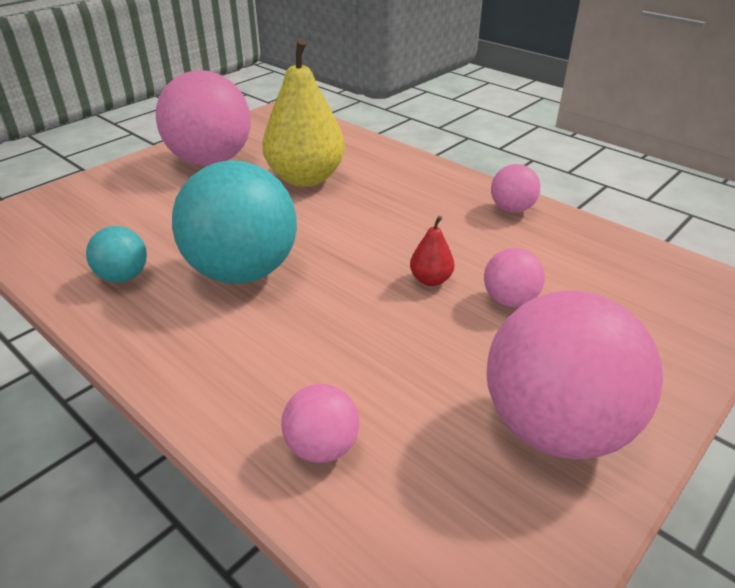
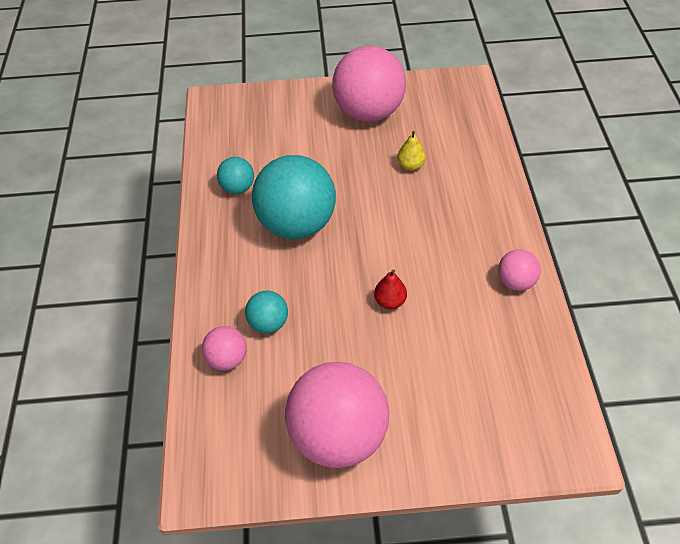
camera: 45 degrees right, 15 degrees up
(305, 178) = (410, 166): yellow pear -> yellow pear, size x0.43
(327, 376) = (268, 323): none -> turquoise ball
(509, 300) = (416, 349): pink ball -> none

